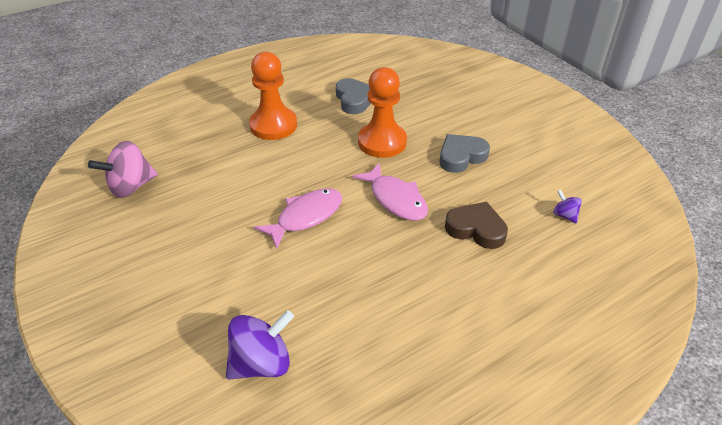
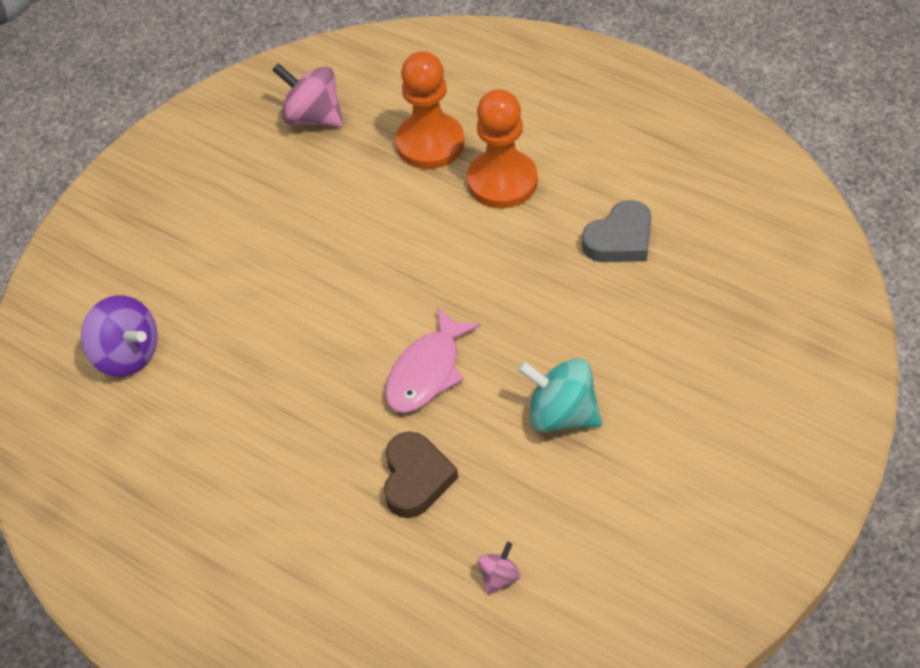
camera: 70 degrees right, 10 degrees up
(305, 217) = (347, 295): pink fish -> none
(382, 142) = (538, 311): orange pawn -> orange pawn (430, 143)
(461, 156) = (561, 414): grey heart -> turquoise spinning top
(564, 215) = (499, 577): purple spinning top -> pink spinning top

